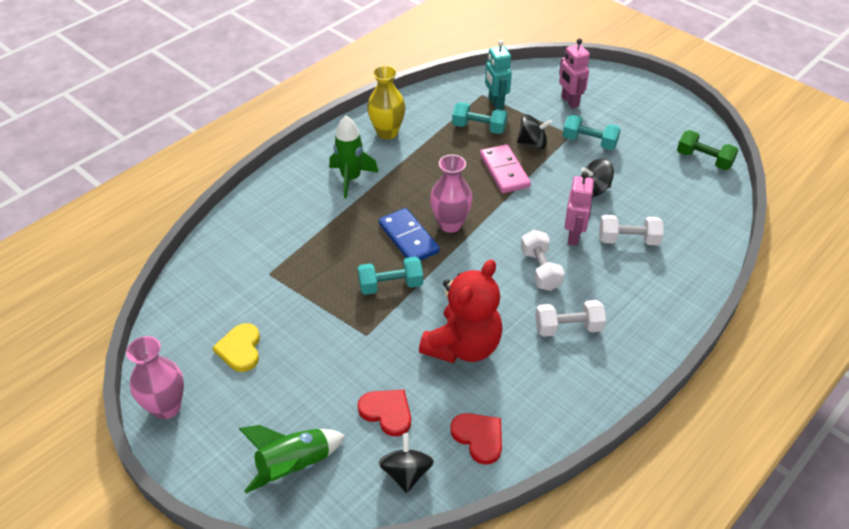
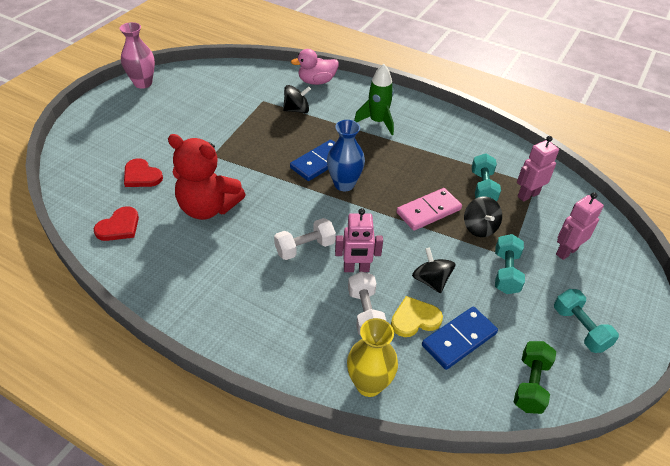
camera: 75 degrees right, 0 degrees up
(240, 349) = (192, 101): yellow heart -> yellow heart (415, 319)
(248, 216) = (316, 81): none -> pink duck
(294, 466) = (97, 141): green rocket -> none
(387, 133) = (444, 132): yellow vase -> yellow vase (369, 384)
(387, 412) = (141, 176): red heart -> red heart turned 105 degrees clockwise
(390, 285) = (265, 160): turquoise dumbbell -> turquoise dumbbell (580, 328)
(406, 473) = (89, 192): black spinning top -> black spinning top (296, 110)
(450, 224) = (344, 184): pink vase -> blue vase
(495, 103) = (528, 195): turquoise robot -> pink robot
(568, 328) = (238, 272): white dumbbell -> none
(660, 187) = (459, 339): none -> blue domino

